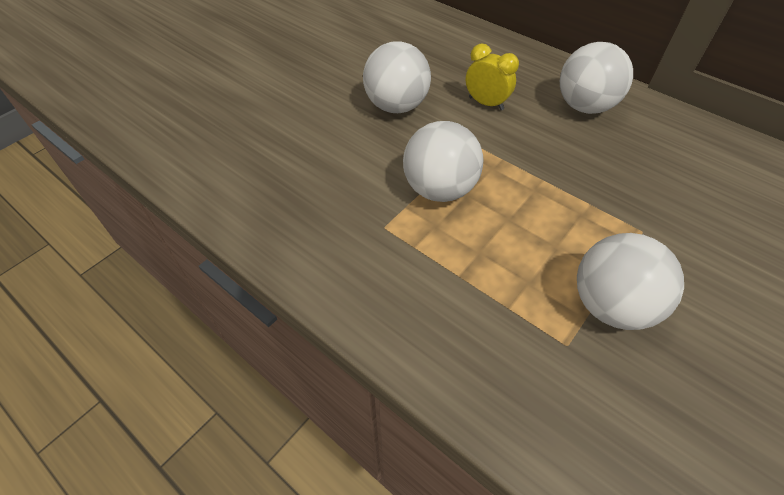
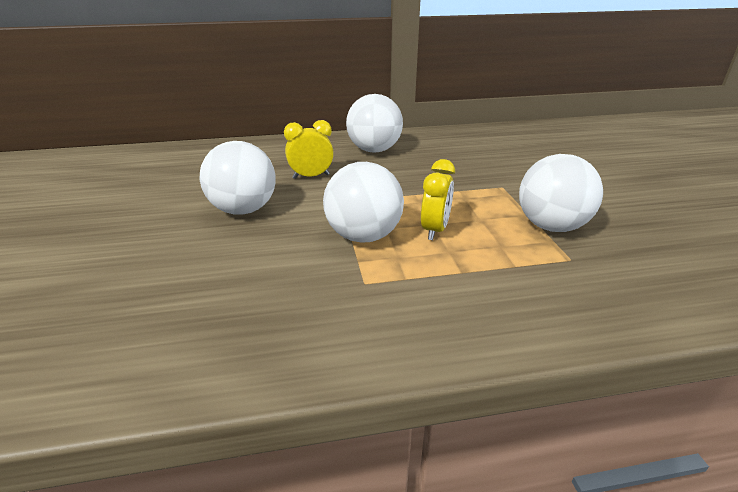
camera: 50 degrees left, 20 degrees down
(500, 225) = (434, 230): none -> yellow clock

